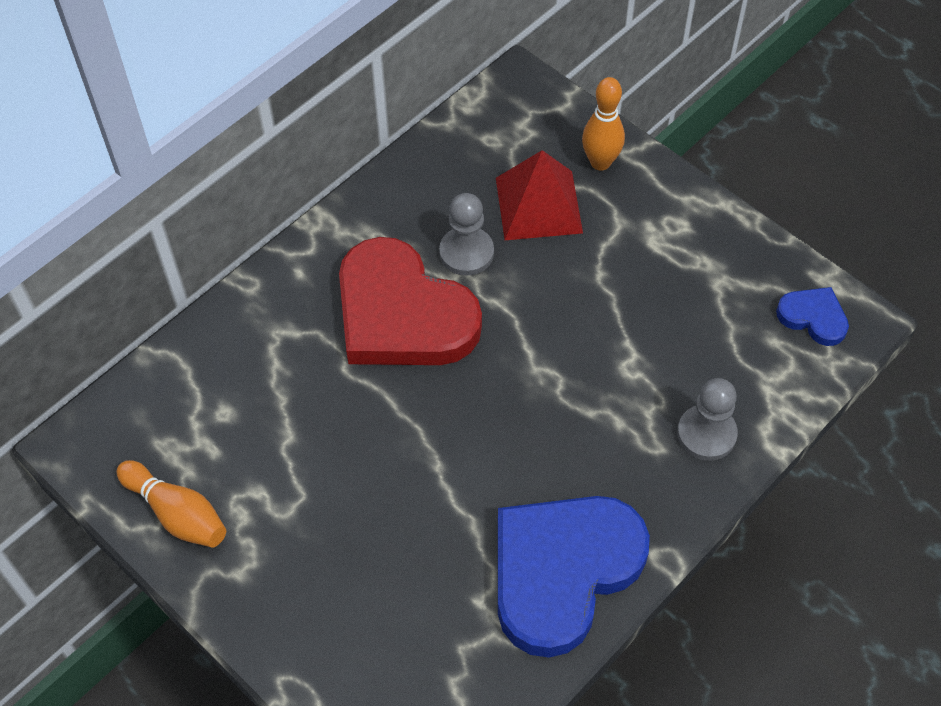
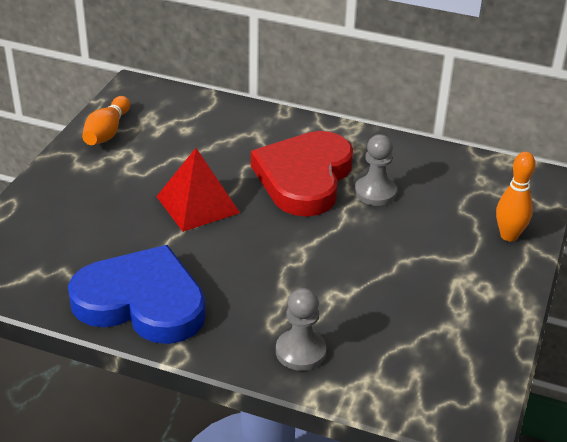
camera: 65 degrees right, 20 degrees down
(538, 205) = (443, 215): red pyramid -> red pyramid (198, 204)
(813, 317) = (457, 393): blue heart -> none

